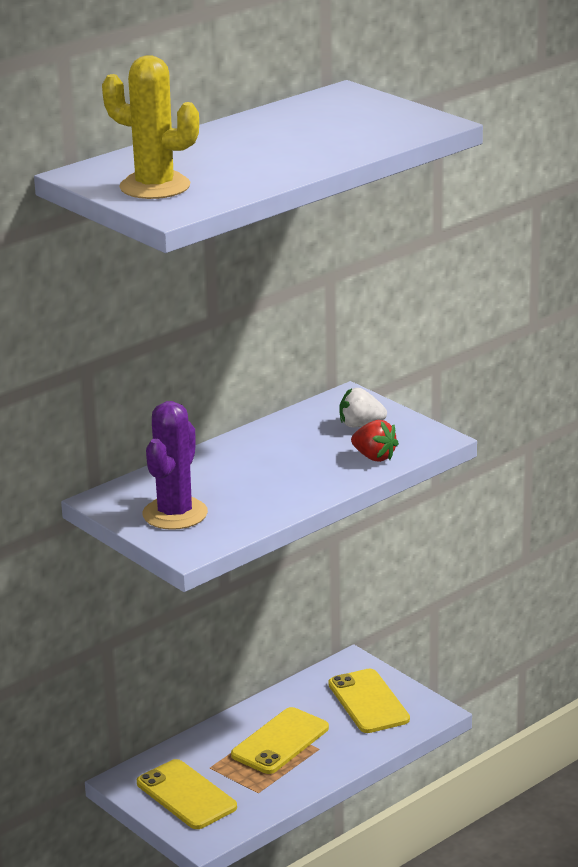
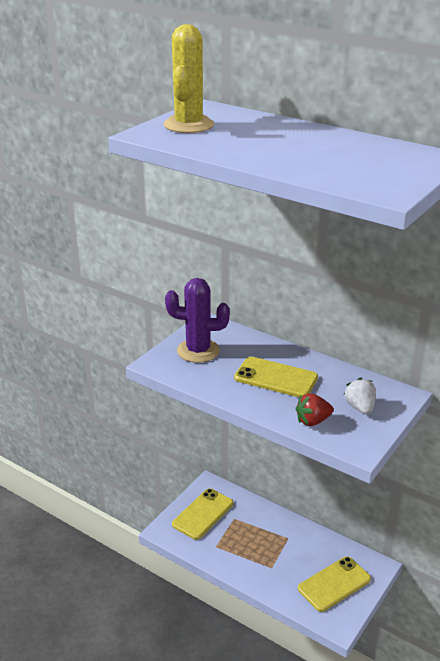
camera: 75 degrees right, 5 degrees up
(280, 741) = (271, 546): yellow phone -> yellow phone (276, 378)
(374, 457) = (312, 421): red strawberry -> red strawberry turned 45 degrees clockwise

